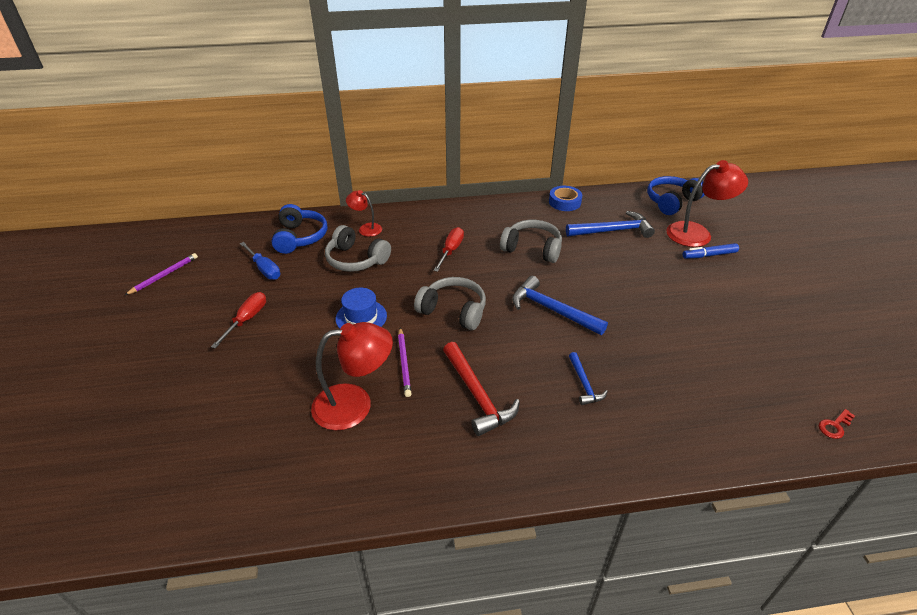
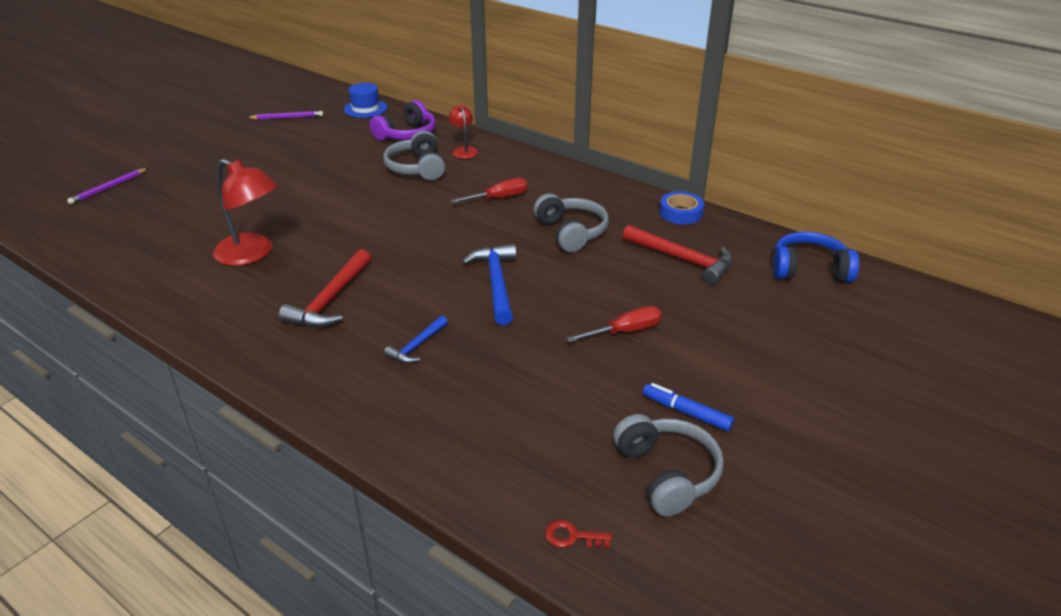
camera: 45 degrees right, 5 degrees down
(247, 319) = (284, 168): red screwdriver -> red screwdriver (625, 331)
(264, 269) = (348, 143): blue screwdriver -> none
(300, 237) = (407, 134): blue headphones -> purple headphones
(361, 317) = (351, 206): blue hat -> blue hat (365, 108)
(404, 363) = (324, 250): purple pencil -> purple pencil (108, 188)
(453, 311) = (419, 239): grey headphones -> grey headphones (667, 473)
(613, 231) = (682, 259): blue hammer -> red hammer
(697, 233) = (778, 310): red lamp -> none
(709, 255) = (749, 334): blue marker -> blue marker (686, 412)

